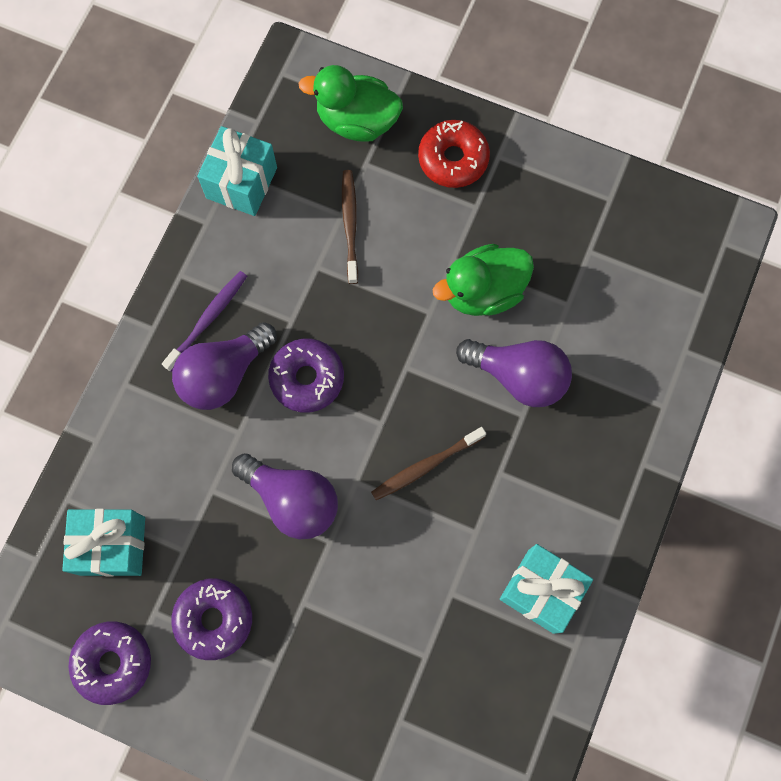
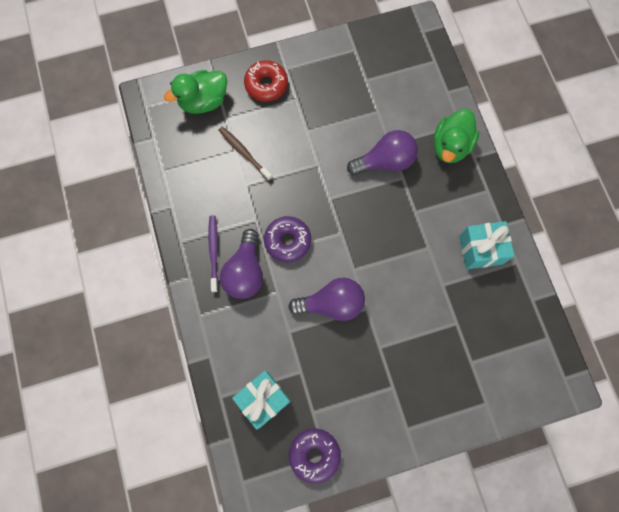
camera: 40 degrees left, 0 degrees up
(214, 619) = (344, 391): purple donut -> none
(242, 183) = (172, 173): turquoise gift -> none
(425, 466) = (379, 237): brown toothbrush -> none
(483, 291) = (334, 135): green duck -> green duck (450, 146)

